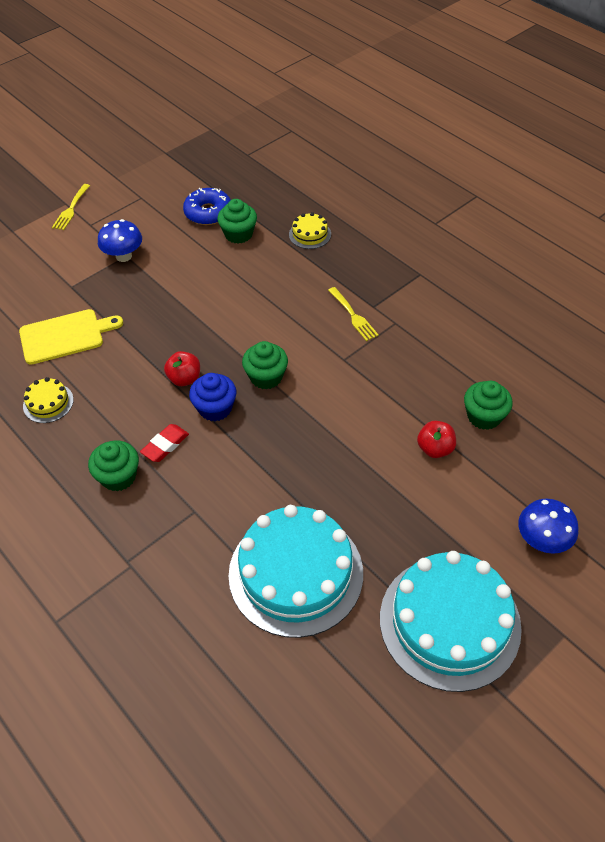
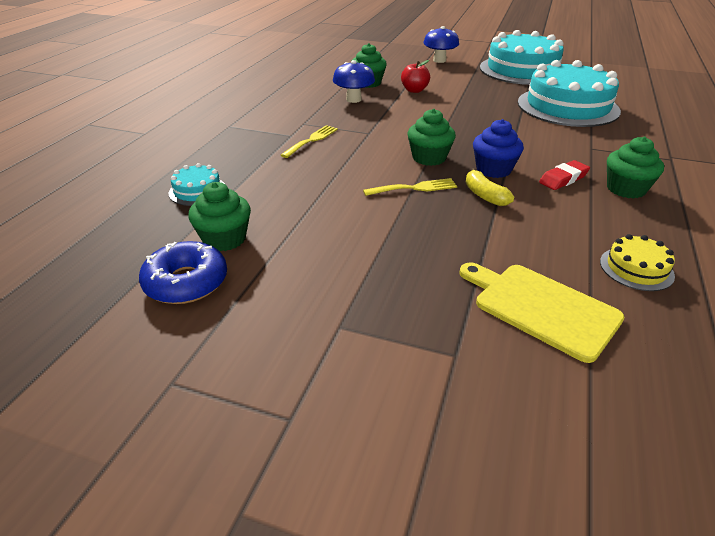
camera: 120 degrees left, 15 degrees down
(71, 209) = (256, 487): yellow fork -> yellow fork (414, 188)
(124, 256) = (342, 328): blue mushroom -> blue mushroom (353, 99)
(165, 445) = (563, 179): red eraser -> red eraser turned 45 degrees counterclockwise
(184, 379) = (484, 195): red apple -> yellow banana
(310, 234) = (197, 191): yellow cake -> turquoise cake

